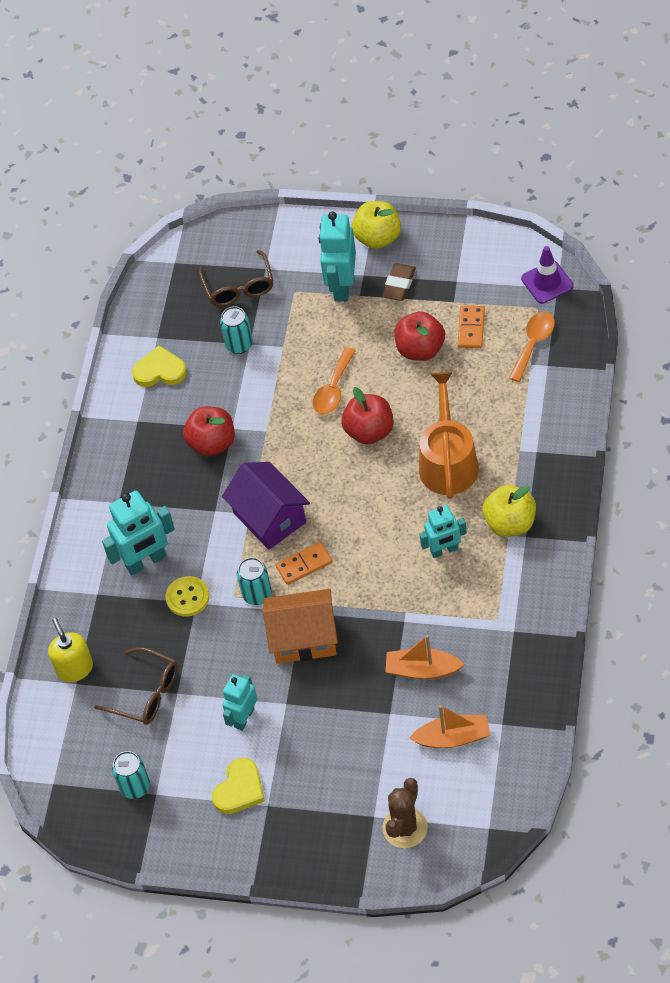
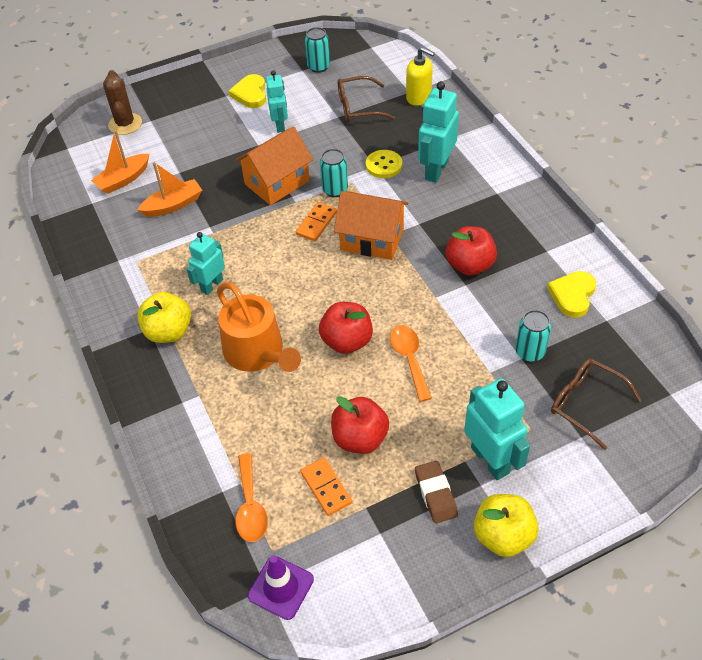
camera: 140 degrees right, 5 degrees down
(160, 371) = (572, 295): yellow heart -> yellow heart turned 150 degrees clockwise
(269, 517) = (372, 239): purple house -> orange house

